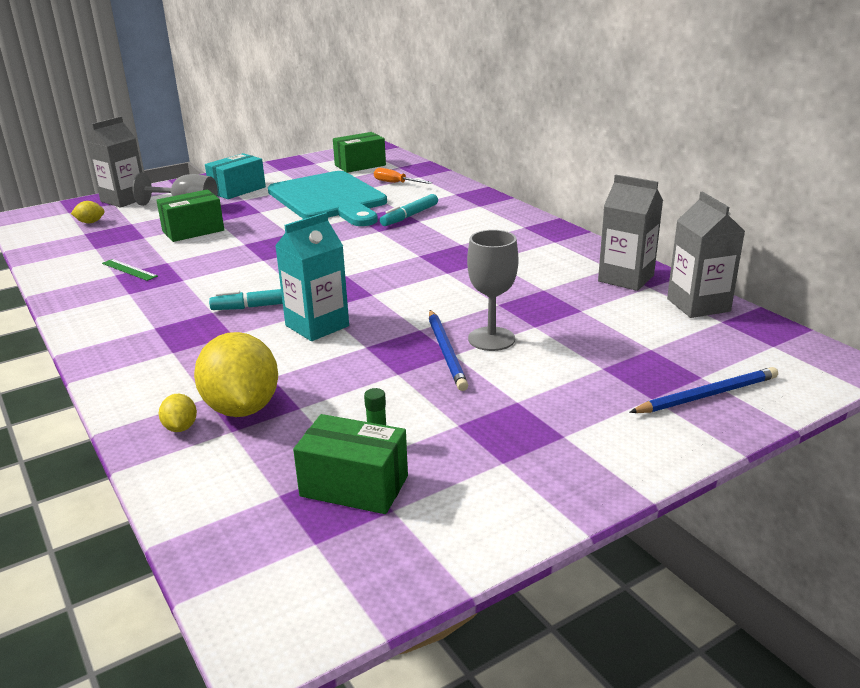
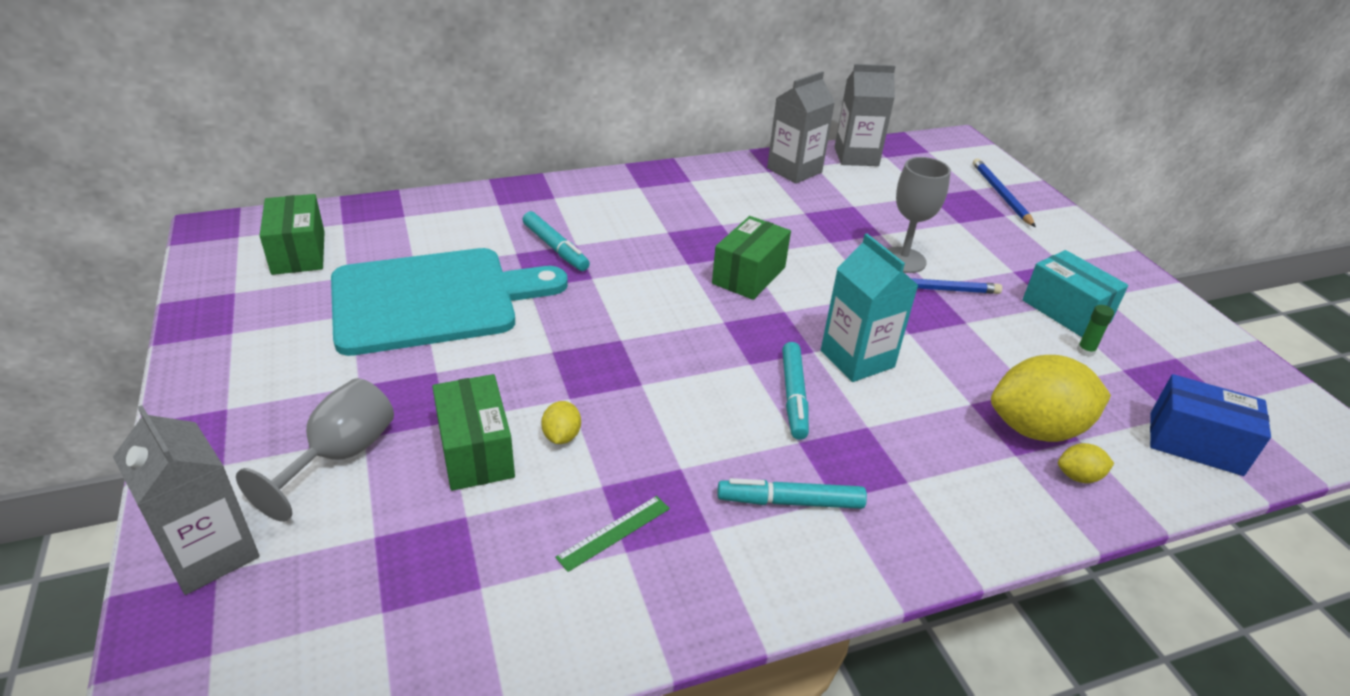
camera: 80 degrees left, 10 degrees up
(90, 222) = (320, 605): yellow lemon -> yellow lemon (561, 436)
(152, 313) = (790, 502): none -> turquoise marker
(234, 504) = (1195, 443): none -> blue box
(237, 190) = (300, 388): turquoise box -> turquoise box (1066, 311)
(354, 486) = (1151, 372): green box -> green box (749, 275)
(396, 183) = (416, 237): orange screwdriver -> none

